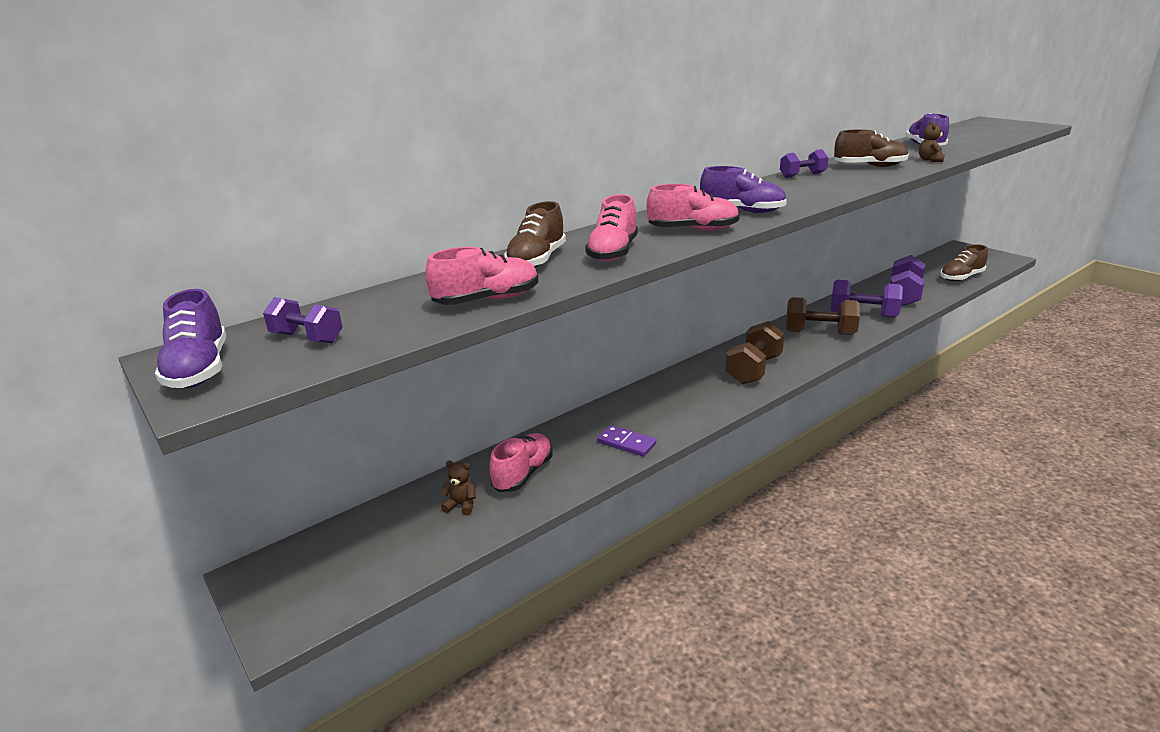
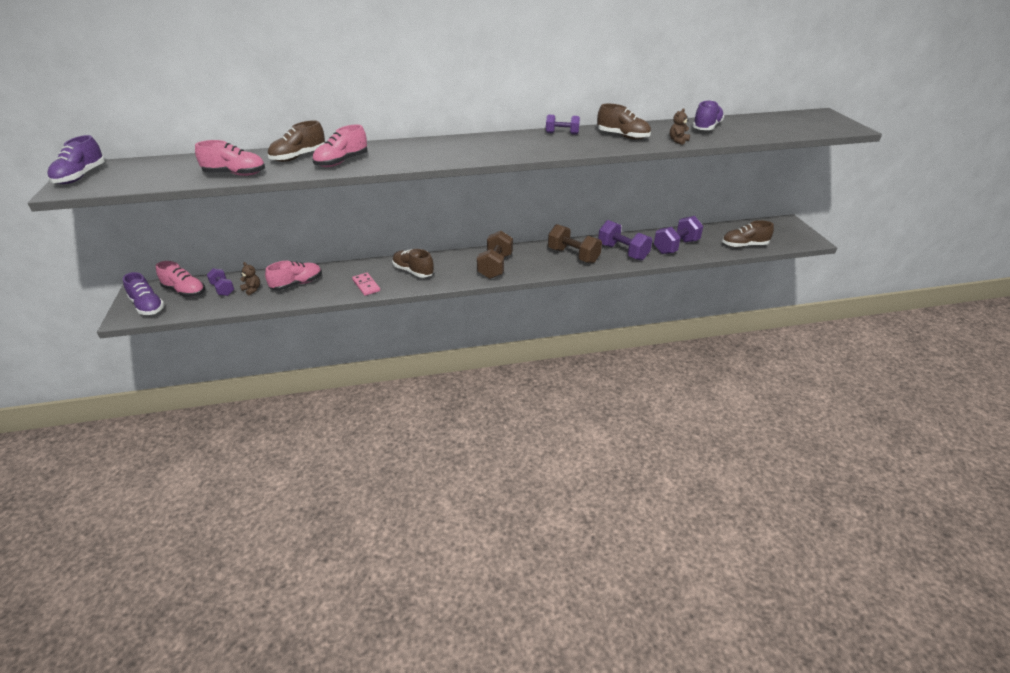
camera: 25 degrees right, 10 degrees up
(307, 338) = (138, 173): purple dumbbell -> purple dumbbell (223, 289)
(626, 443) = (366, 285): purple domino -> pink domino
(663, 406) = (413, 271): none -> brown shoe
(693, 230) = (410, 158): pink shoe -> pink shoe (184, 291)
(742, 211) = (465, 152): purple shoe -> purple shoe (148, 306)
(753, 370) = (495, 266): brown dumbbell -> brown dumbbell turned 45 degrees counterclockwise

